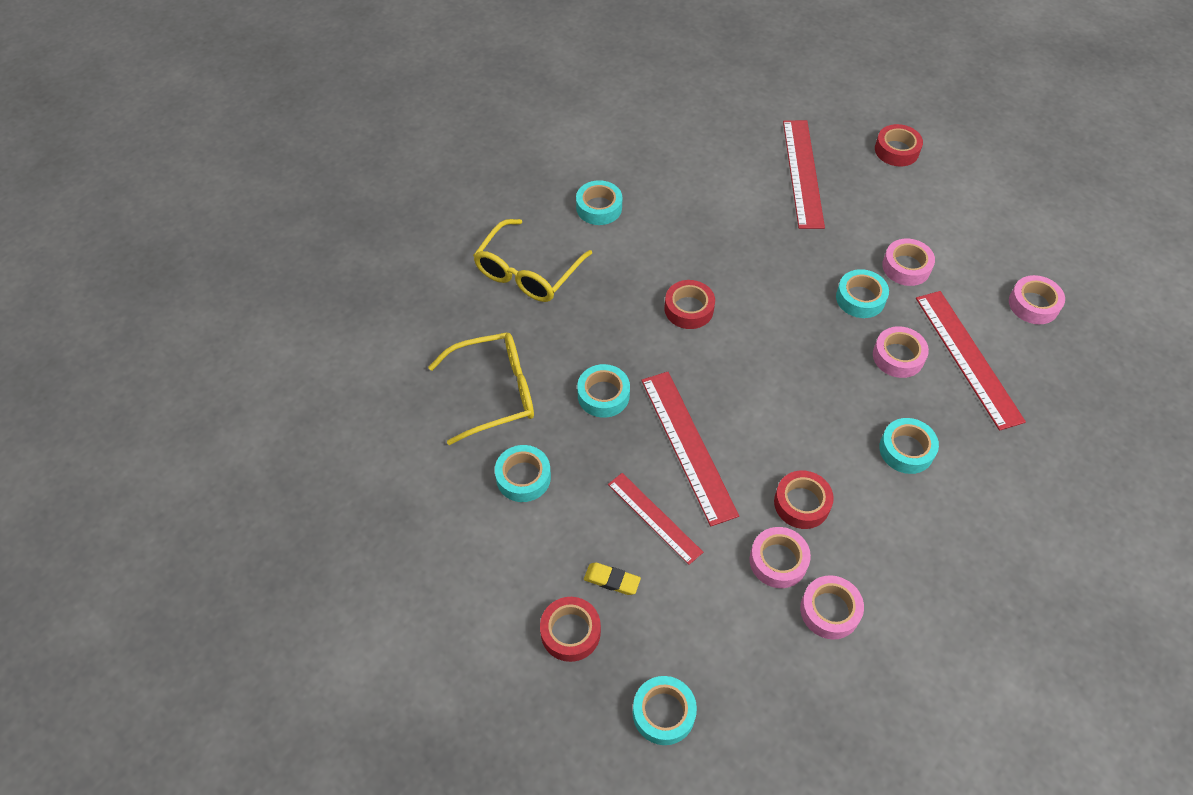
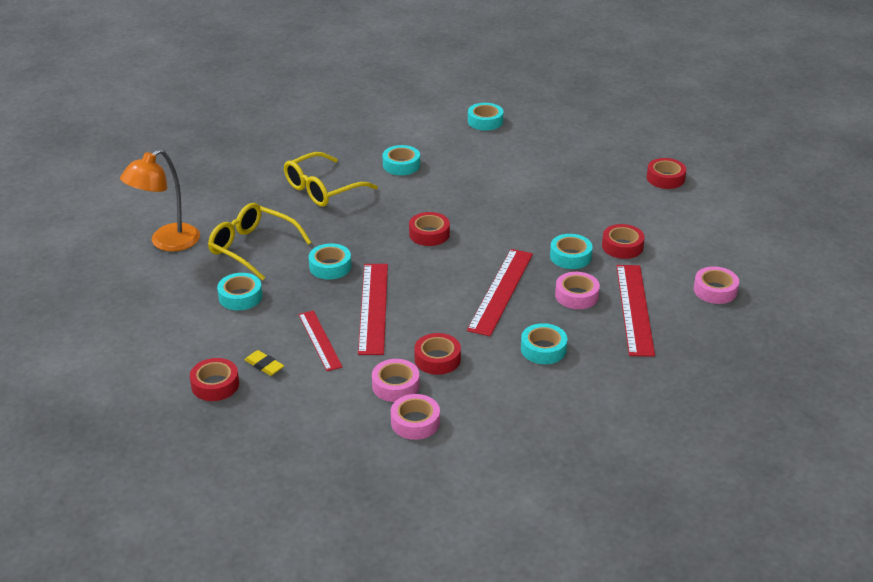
camera: 20 degrees right, 20 degrees down
(384, 415) = (167, 242): none -> orange lamp
(495, 392) = (252, 248): yellow glasses -> yellow glasses turned 150 degrees counterclockwise
(663, 713) = (250, 444): turquoise tape -> turquoise tape (485, 121)
(803, 173) = (577, 176): red ruler -> red ruler (501, 291)
(906, 267) = (622, 246): pink tape -> red tape

